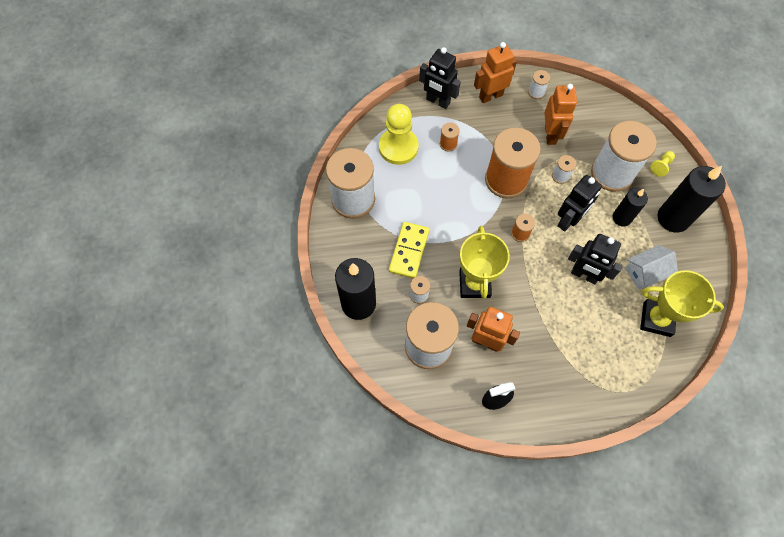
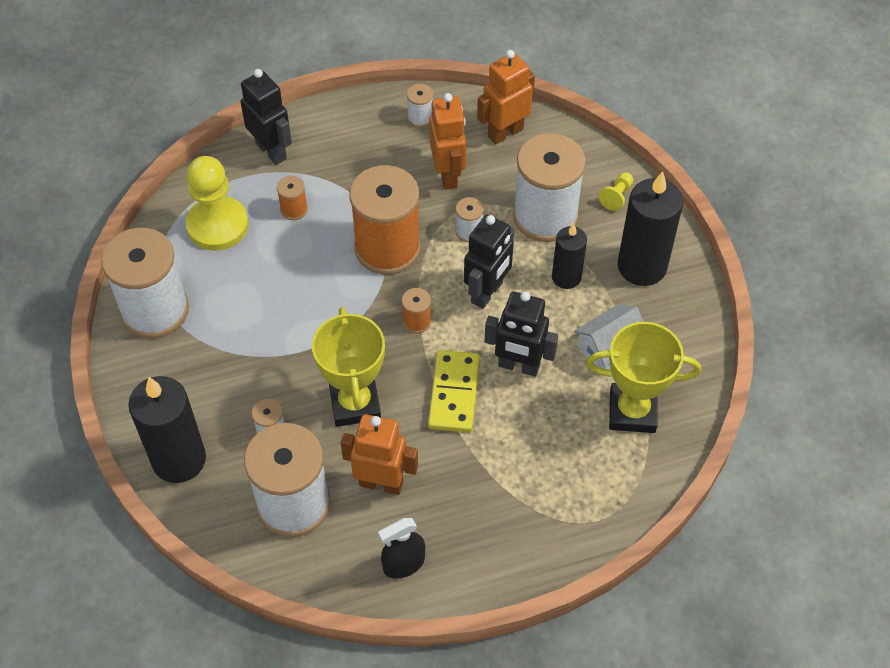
camera: 10 degrees left, 10 degrees down
(409, 251) = (249, 372): yellow domino -> yellow domino (454, 393)
(437, 101) = (271, 151): black robot -> black robot turned 150 degrees counterclockwise
(490, 96) = (351, 132): orange robot -> orange robot (505, 132)

